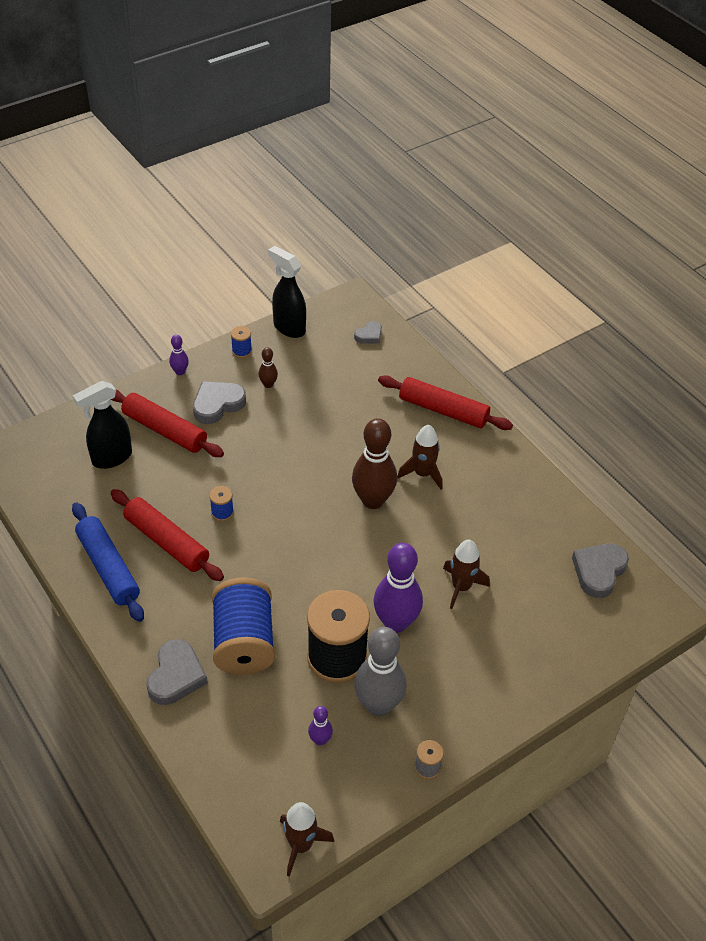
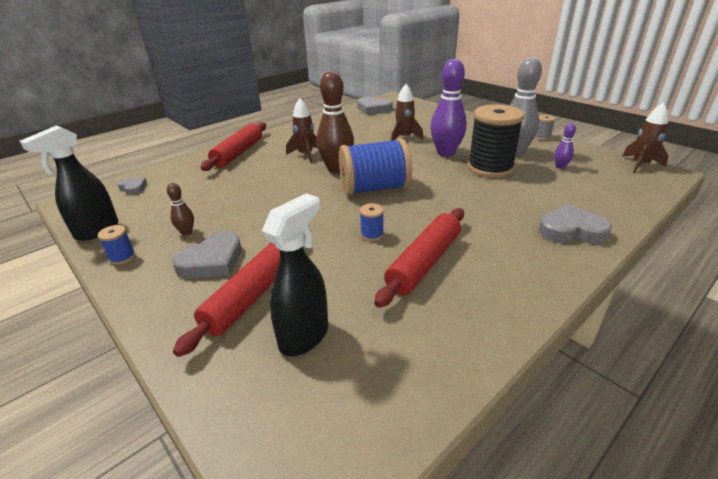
camera: 95 degrees left, 15 degrees down
(108, 567) = (482, 299): blue rolling pin -> none
(111, 458) = (304, 336): black spray bottle -> black spray bottle turned 105 degrees counterclockwise
(180, 372) = (142, 301): purple bowling pin -> none
(217, 404) = (212, 261): grey heart -> grey heart turned 90 degrees counterclockwise
(244, 642) = (508, 204): blue spool -> blue spool (374, 188)

